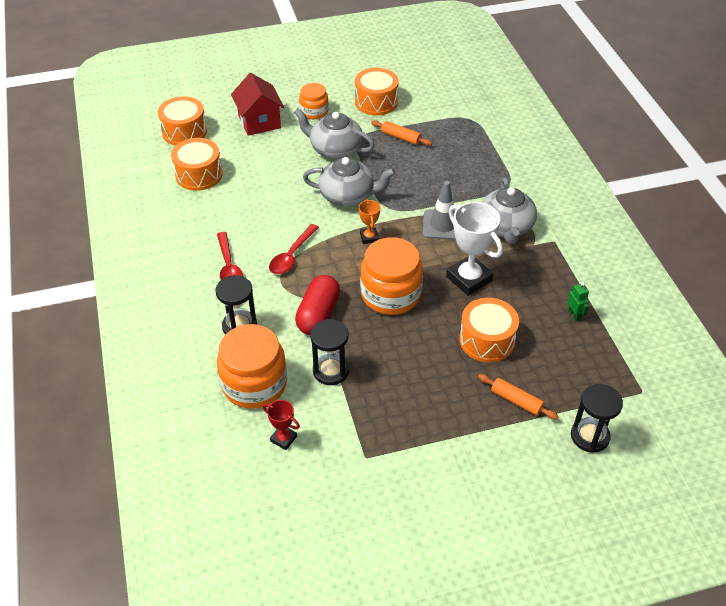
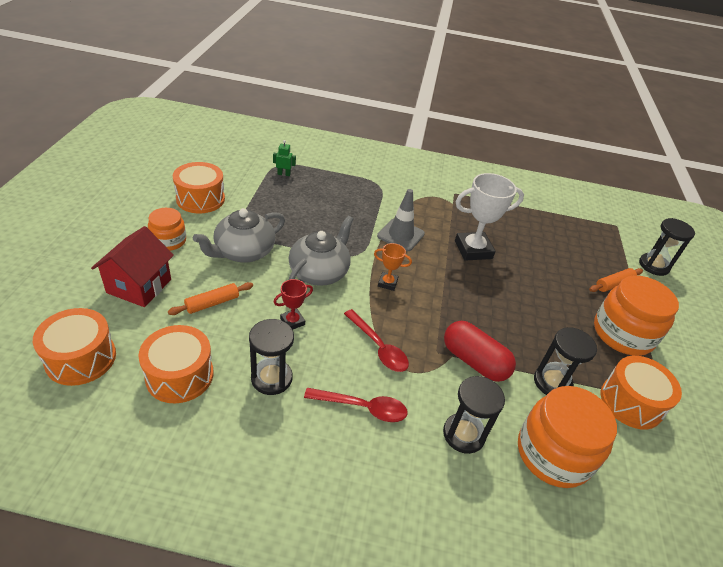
camera: 70 degrees left, 5 degrees down
(224, 214) = (271, 378): none -> black hourglass
(259, 122) = (139, 286): red house -> red house turned 75 degrees counterclockwise
(283, 439) = (633, 457): red trophy -> red trophy (292, 321)
(390, 294) = (469, 301): orange jar -> orange jar (622, 334)
(401, 137) = (267, 207): orange rolling pin -> orange rolling pin (212, 303)
(487, 340) = (546, 271): orange drum -> orange drum (631, 402)
(505, 227) = (425, 206): grey teapot -> none
(574, 315) = (535, 219): green robot -> green robot (284, 174)

